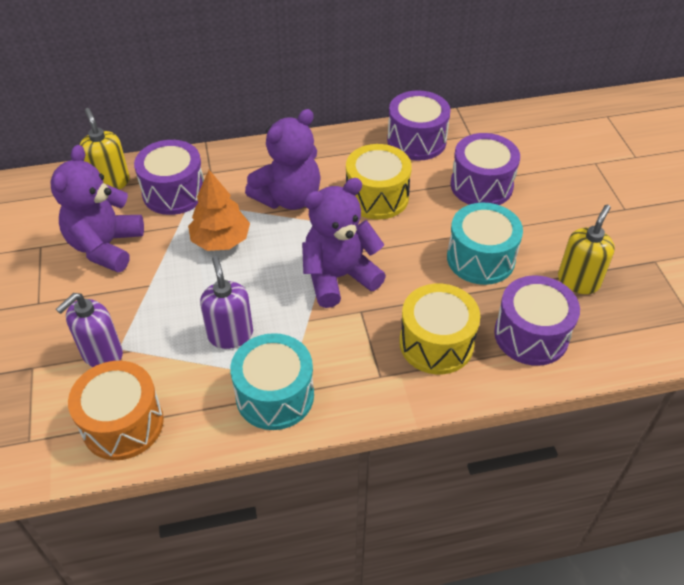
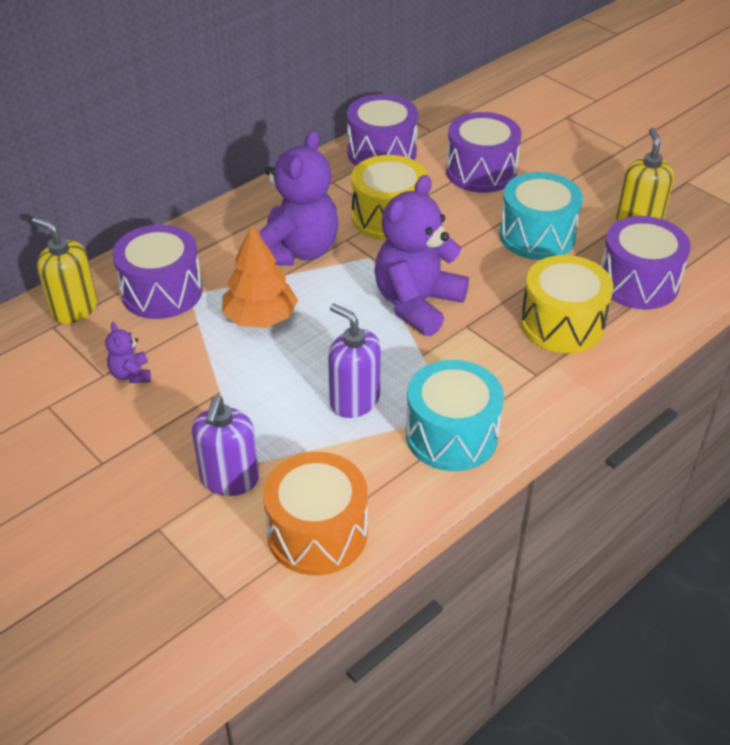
camera: 30 degrees left, 5 degrees down
(106, 246) = (131, 374): purple teddy bear -> purple teddy bear, size x0.43

